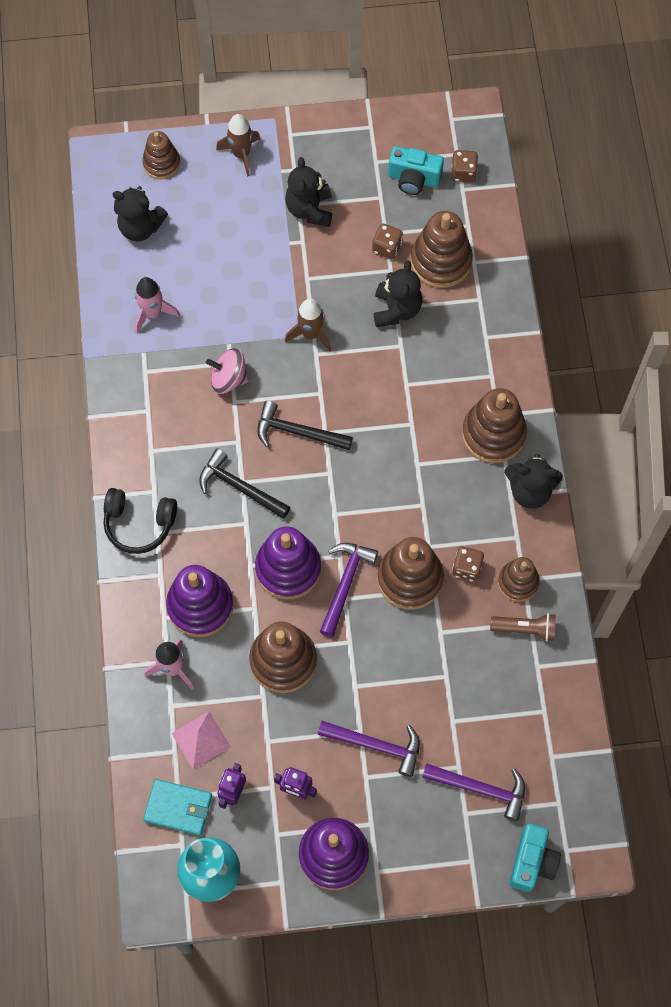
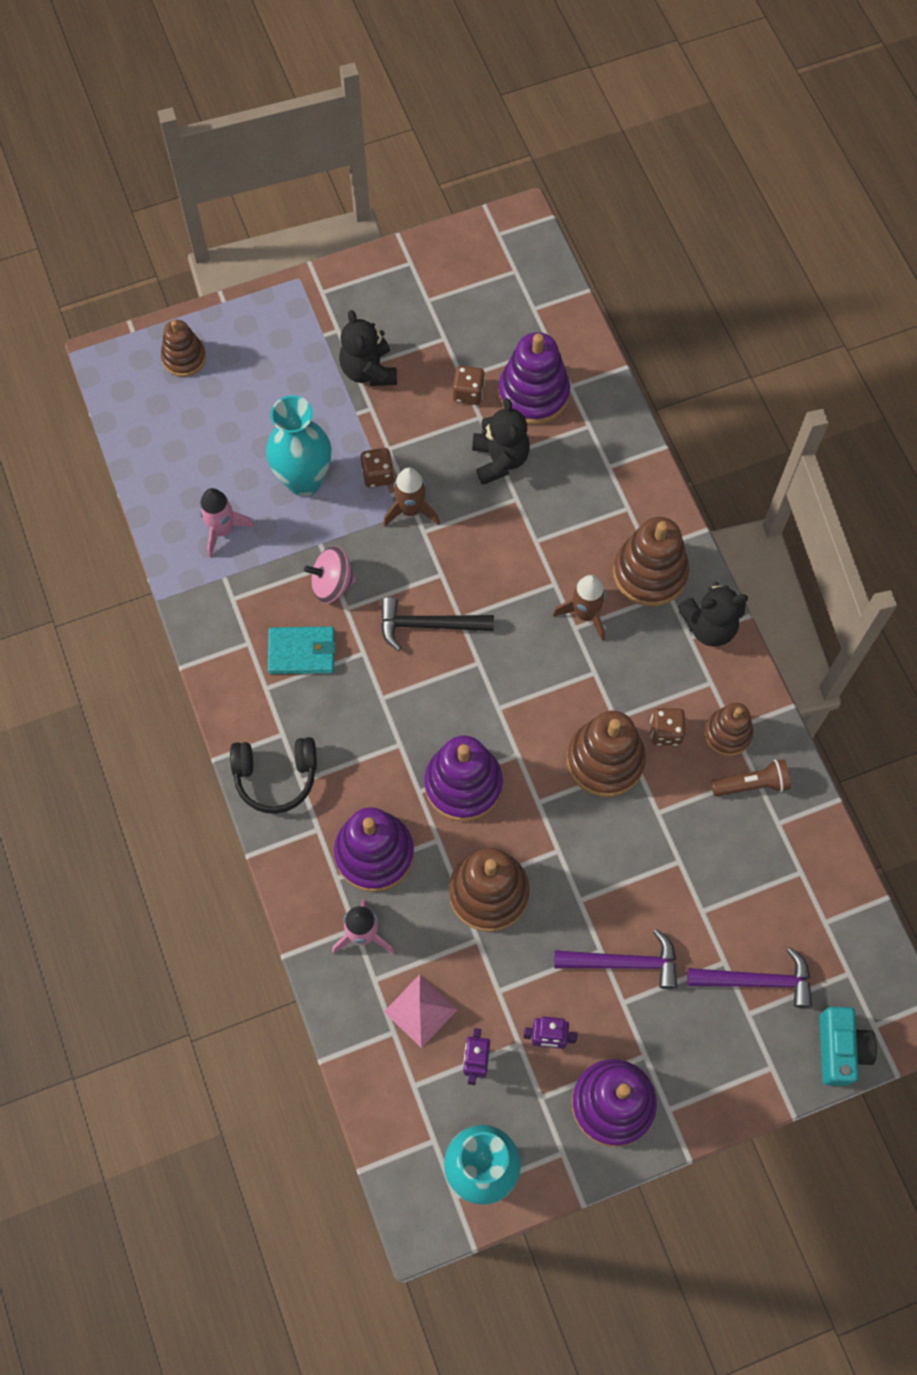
camera: 15 degrees left, 0 degrees up
(140, 227) = (180, 436): black teddy bear -> none
(178, 808) = (417, 1097): turquoise wallet -> turquoise wallet (302, 652)
(230, 288) = (304, 480): none -> turquoise vase
(239, 487) = (380, 705): black hammer -> none
(241, 154) = (273, 327): brown rocket -> brown rocket (585, 614)
(345, 584) = (533, 785): purple hammer -> none
(414, 179) = (476, 310): turquoise camera -> none
(441, 261) = (533, 394): brown stacking toy -> purple stacking toy
(463, 173) = (529, 290): brown dice -> brown dice (378, 475)

